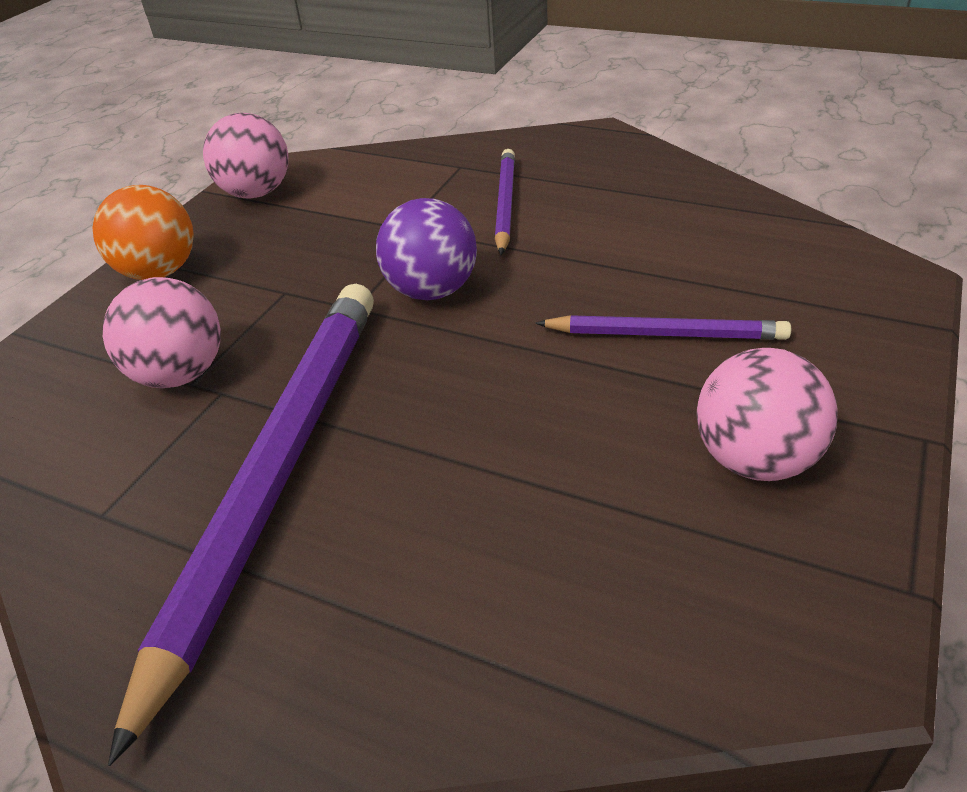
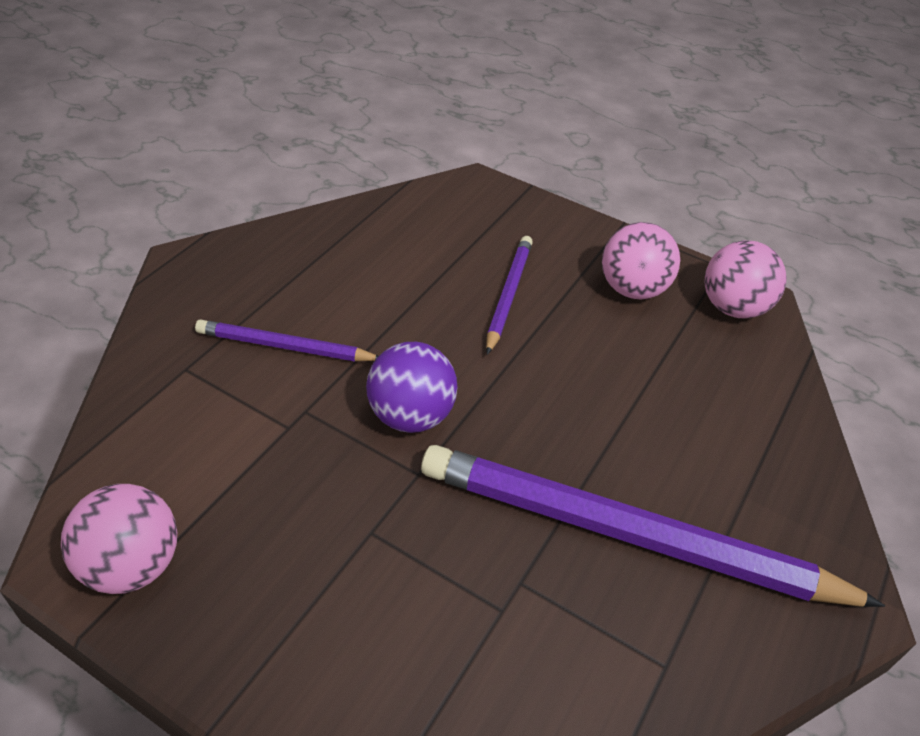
camera: 90 degrees left, 5 degrees up
(159, 272) = (282, 666): orange ball -> none
(180, 374) = (487, 620): pink ball -> pink ball (733, 307)

